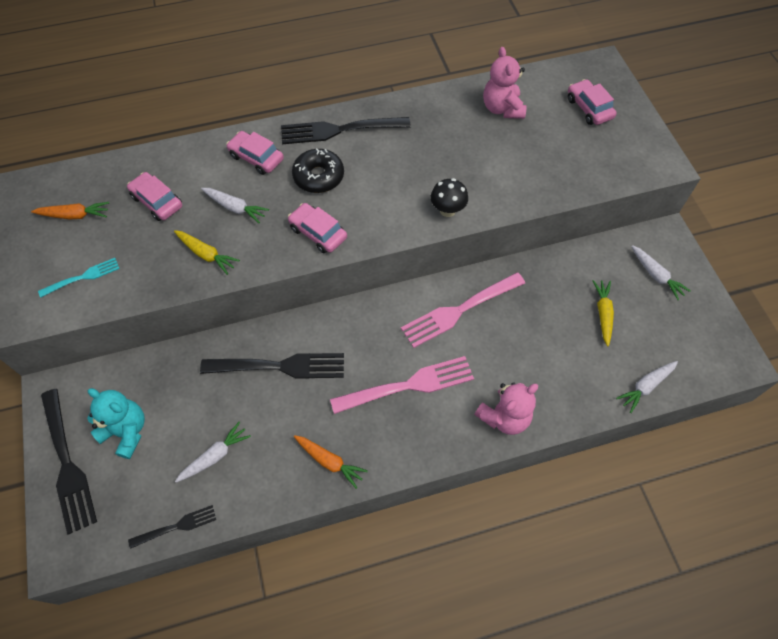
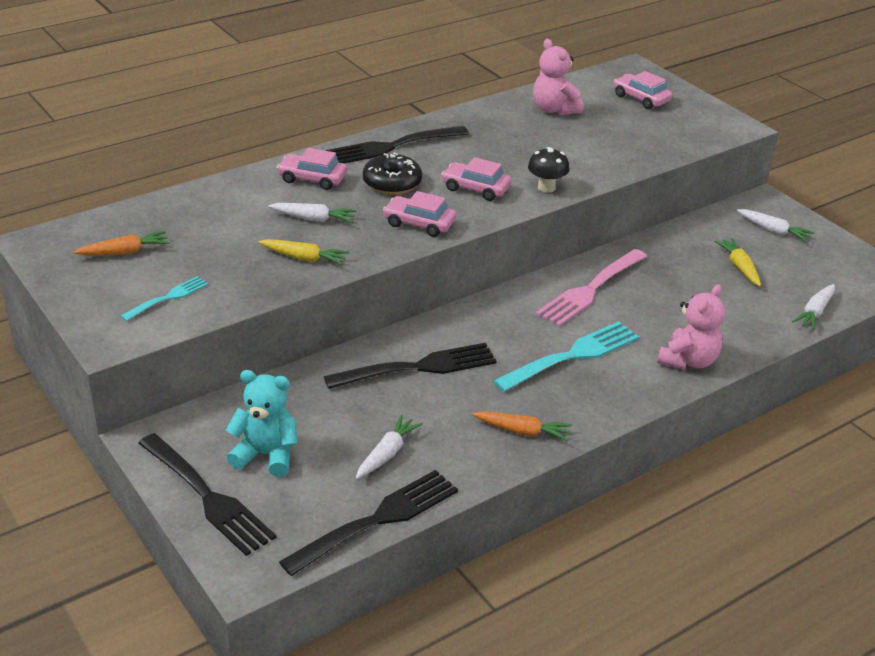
camera: 20 degrees left, 25 degrees down
(157, 201) = (218, 227): pink car -> pink car (475, 188)
(176, 526) = (377, 520): black fork -> black fork, size x1.86
(408, 385) = (572, 356): pink fork -> turquoise fork

